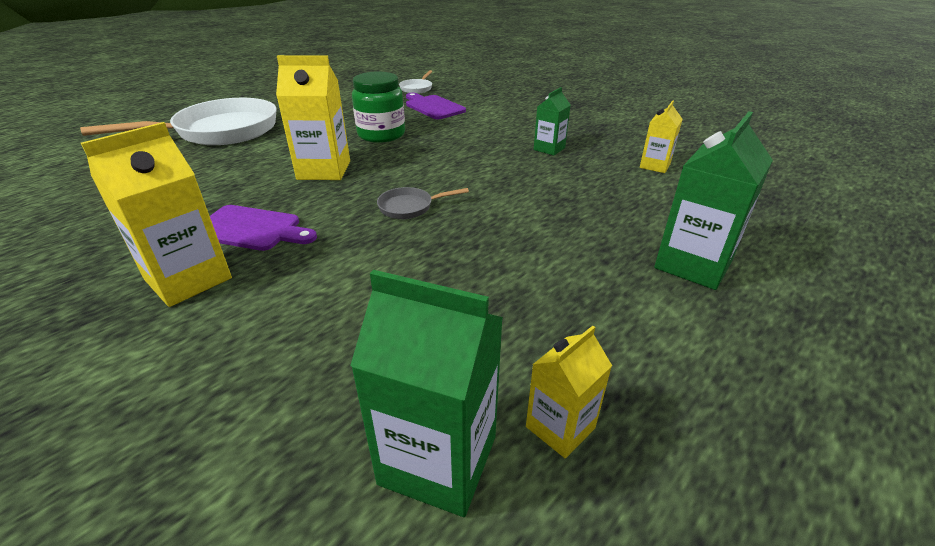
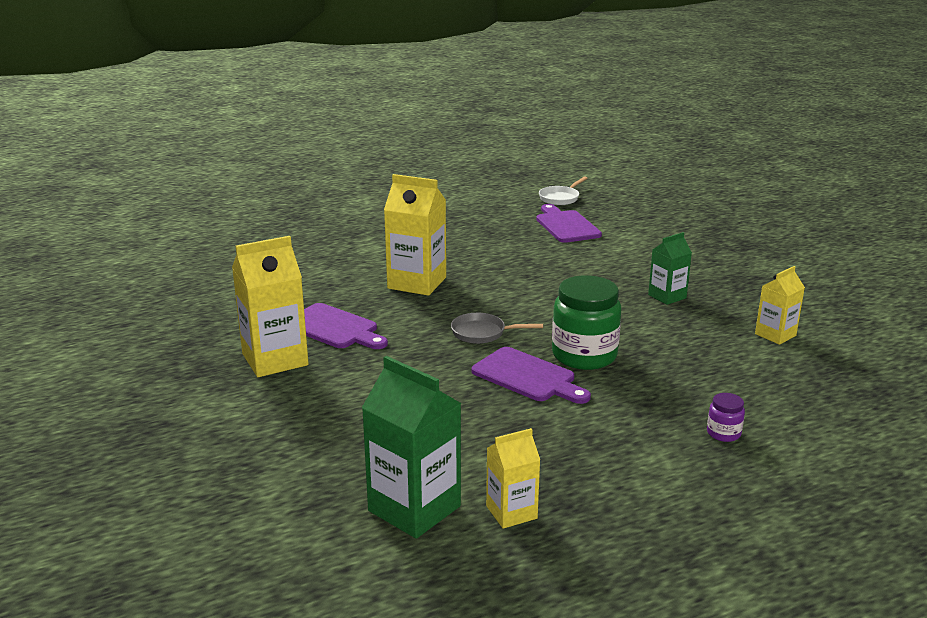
camera: 20 degrees right, 10 degrees down
(220, 131) = (330, 225): white pan -> none
(381, 135) = (491, 252): green jar -> green jar (584, 355)
(477, 243) = (527, 377): none -> purple cutting board
(693, 264) = (723, 433): green carton -> purple jar

